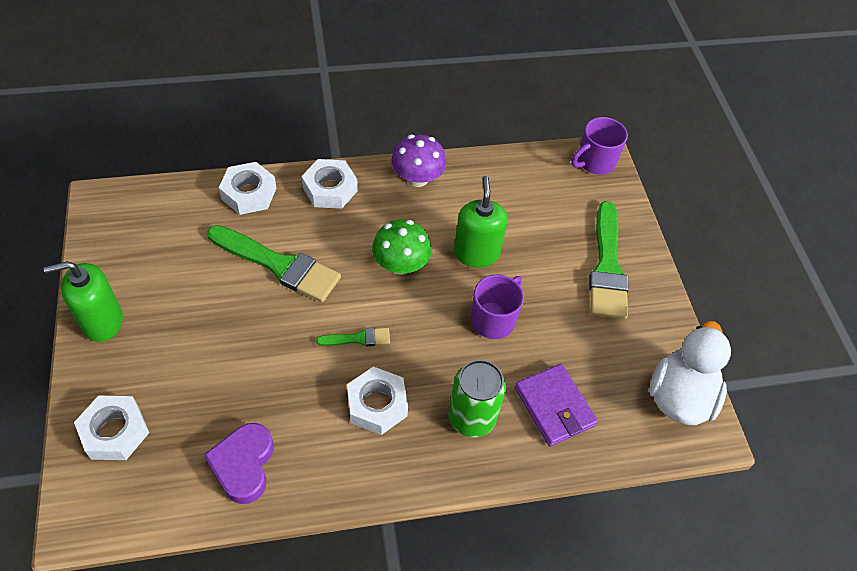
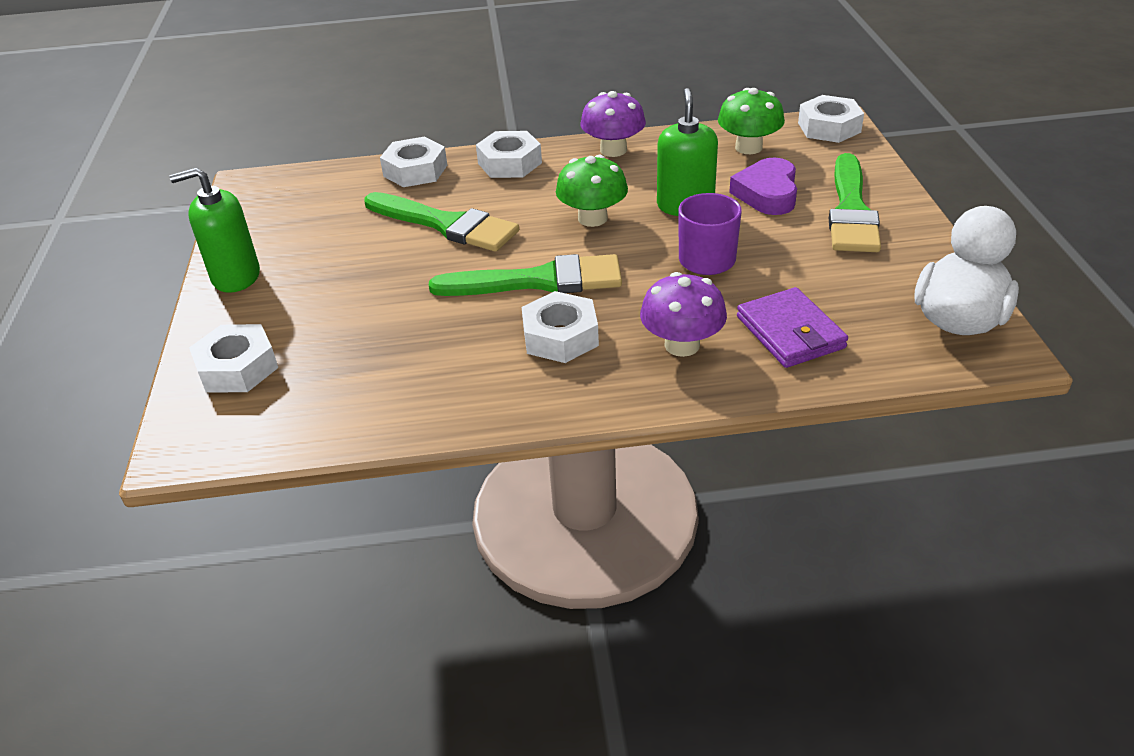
camera: 10 degrees right, 15 degrees down
(243, 465) = (390, 393): purple heart -> purple heart (767, 193)
(358, 339) = (539, 281): green brush -> green brush, size x2.11
(472, 418) = (682, 345): green can -> purple mushroom
(529, 183) = (748, 147): none -> green mushroom
(595, 162) = (829, 127): purple mug -> white nut

